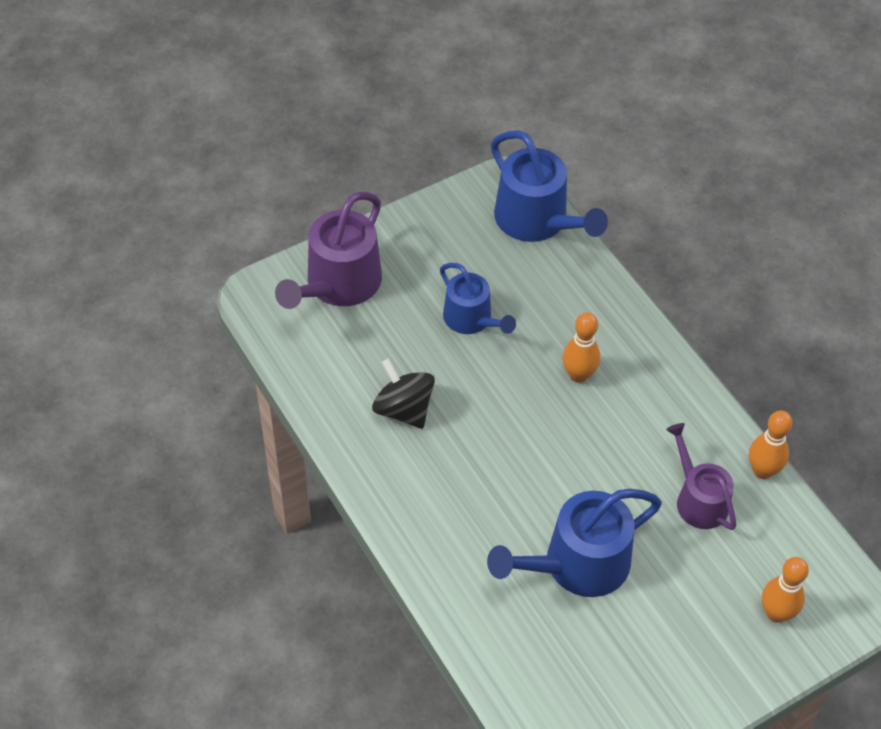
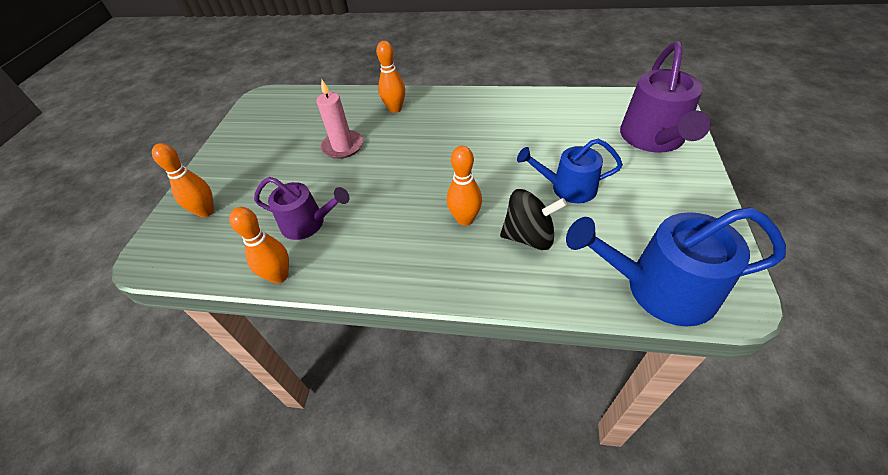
camera: 135 degrees right, 5 degrees down
(338, 284) = (653, 138): purple watering can -> purple watering can turned 150 degrees counterclockwise
(403, 409) = (517, 126): black spinning top -> black spinning top (529, 236)
(467, 562) = (395, 109): none -> orange bowling pin
(578, 564) = (343, 146): blue watering can -> pink candle

